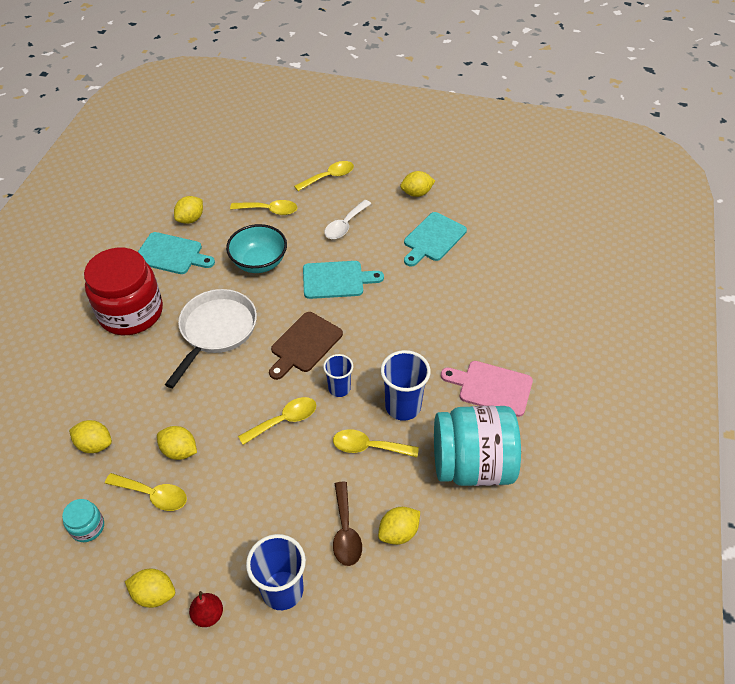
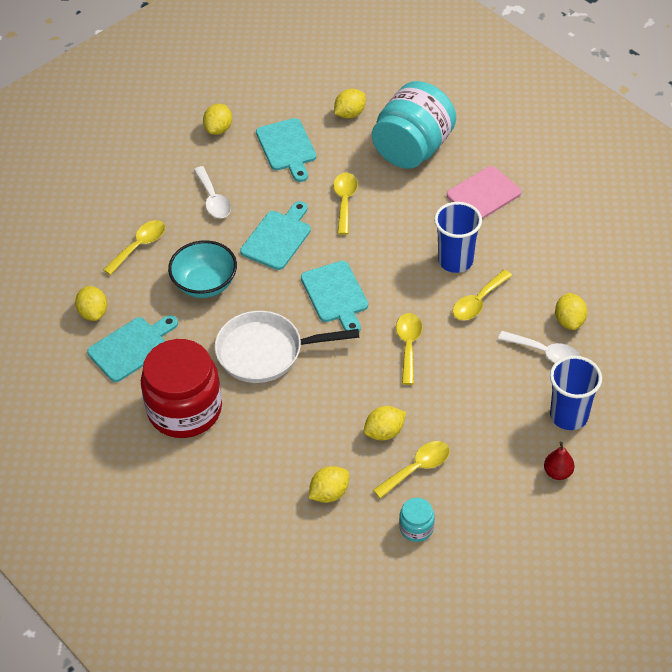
camera: 55 degrees left, 0 degrees up
(154, 594) = (515, 502): yellow lemon -> yellow lemon (350, 113)
(216, 331) = (265, 352): white pan -> white pan turned 60 degrees counterclockwise
(304, 344) = (336, 295): brown cutting board -> turquoise cutting board
(329, 177) = (135, 180): yellow spoon -> yellow spoon (344, 201)
(339, 388) = (404, 293): blue cup -> none
(345, 531) = (545, 353): brown spoon -> white spoon
(472, 464) = (542, 246): turquoise jar -> turquoise jar (412, 149)

